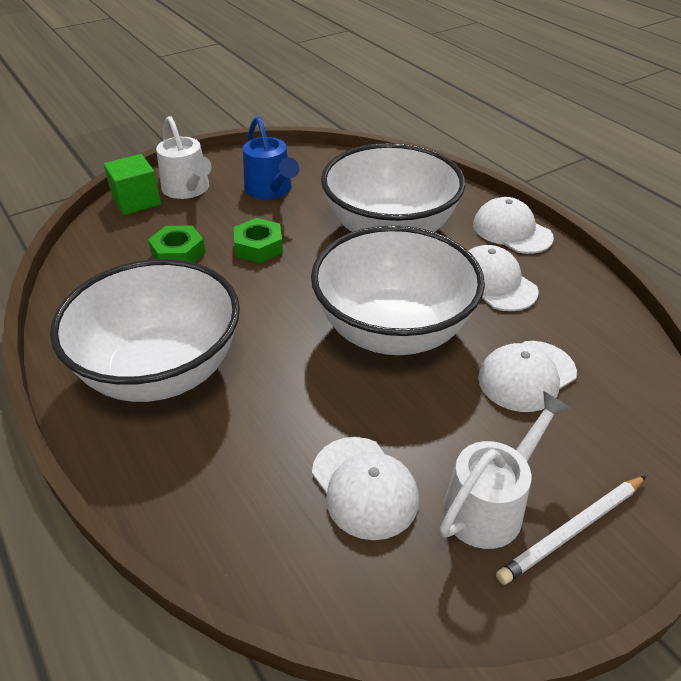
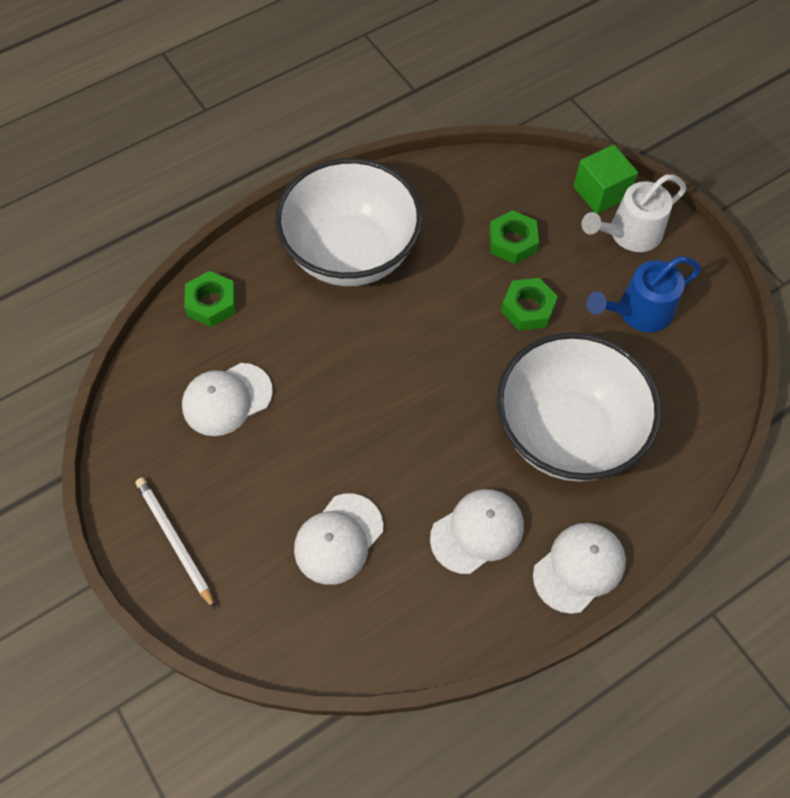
camera: 90 degrees right, 20 degrees up
(210, 516) = (211, 303): none -> green nut
(393, 331) = (400, 428): white bowl -> none
(490, 503) = (204, 486): white watering can -> none
(526, 376) = (338, 539): white cap -> white cap turned 105 degrees counterclockwise

